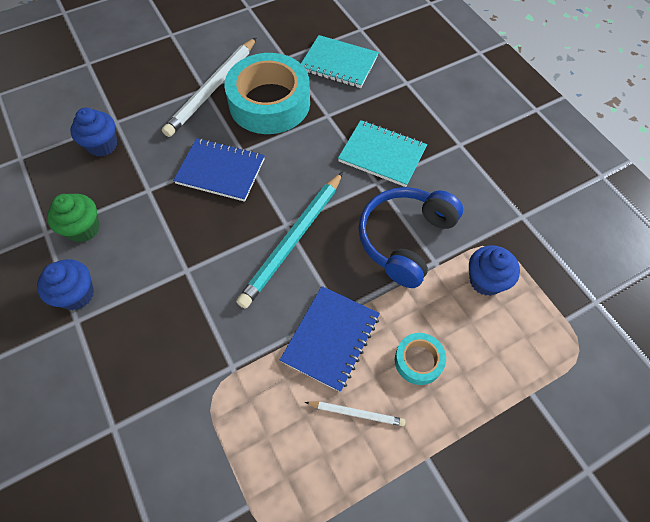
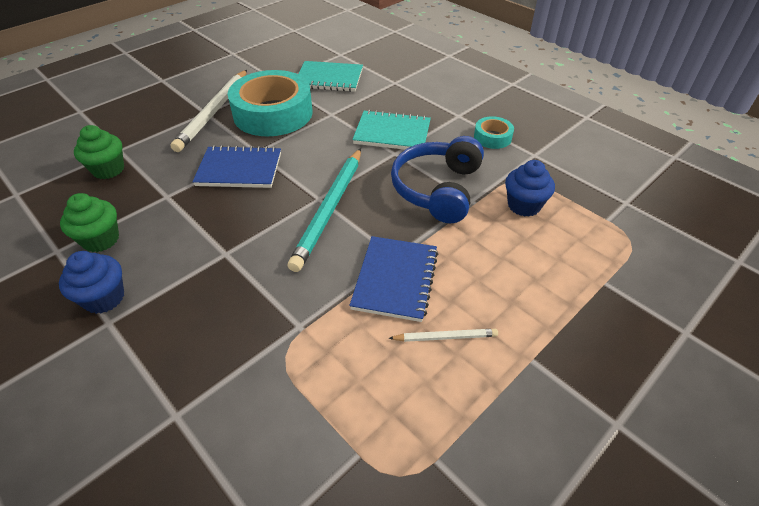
camera: 15 degrees left, 15 degrees down
(102, 145) = (108, 169): blue cupcake -> green cupcake
(418, 361) = (489, 279): turquoise tape -> turquoise tape (492, 137)

